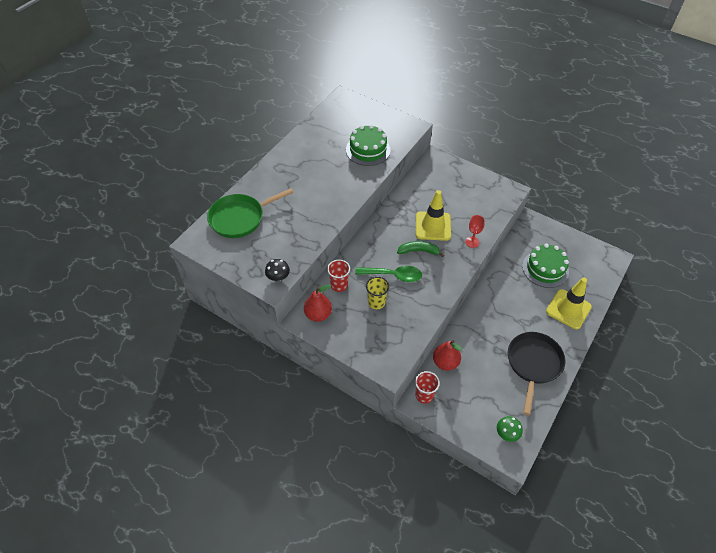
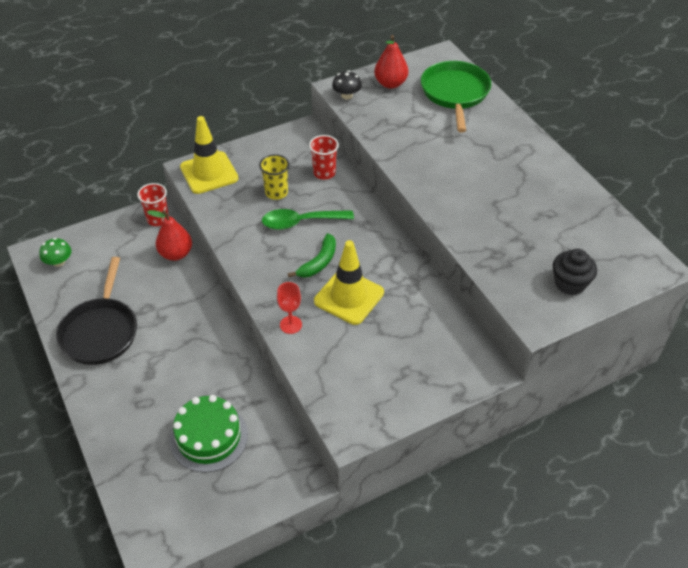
camera: 120 degrees right, 5 degrees down
(318, 314) = (299, 144): red pear -> red pear (390, 84)
(368, 150) = (510, 245): green cake -> none
(378, 122) = (570, 283): none -> black cupcake
(393, 275) = (301, 222): green spoon -> green spoon turned 45 degrees clockwise
(533, 364) = (100, 331): black pan -> black pan turned 45 degrees clockwise
(568, 309) = (130, 420): yellow traffic cone -> yellow traffic cone (209, 173)

